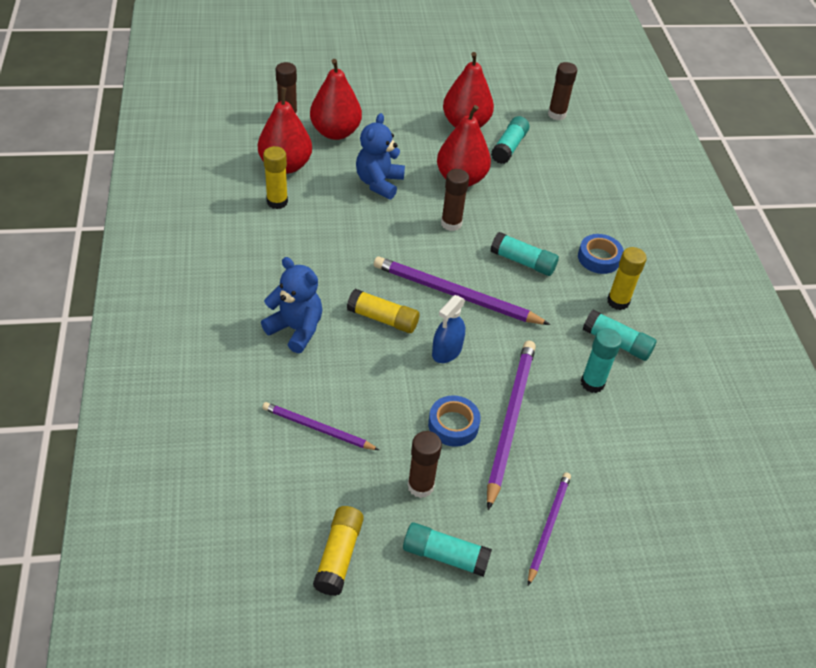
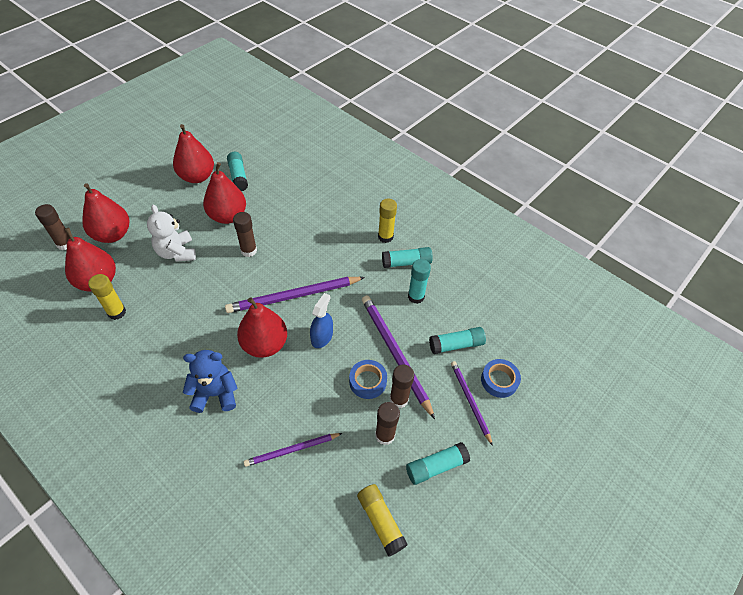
camera: 40 degrees left, 5 degrees up
(379, 183) = (177, 252): blue teddy bear -> white teddy bear
(383, 319) = (265, 344): yellow glue stick -> red pear
(447, 351) = (322, 337): blue spray bottle -> blue spray bottle turned 150 degrees counterclockwise
(523, 262) = (313, 247): turquoise glue stick -> turquoise glue stick (456, 345)
(557, 114) = (247, 137): brown glue stick -> brown glue stick (399, 399)
(599, 258) = (352, 216): blue tape -> blue tape (499, 380)

